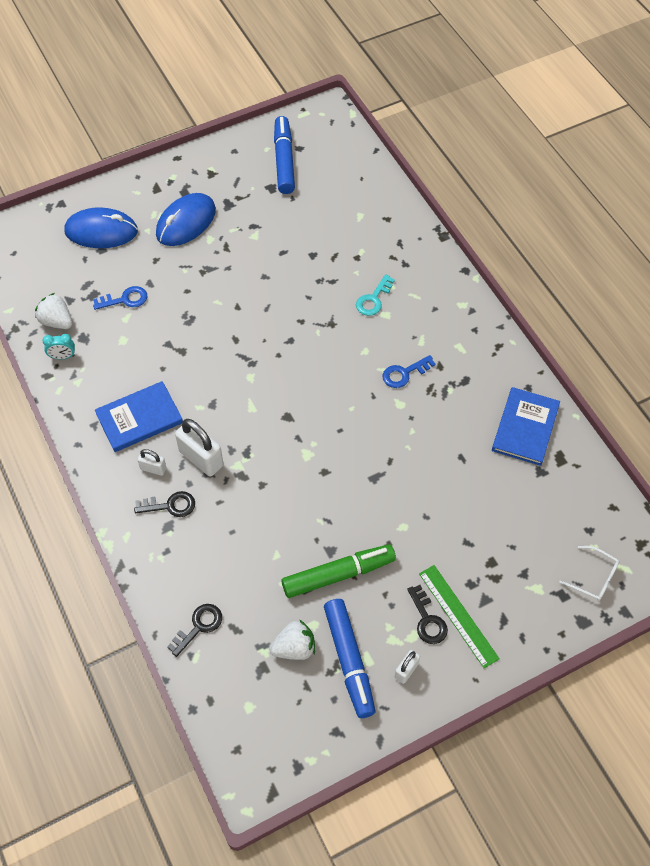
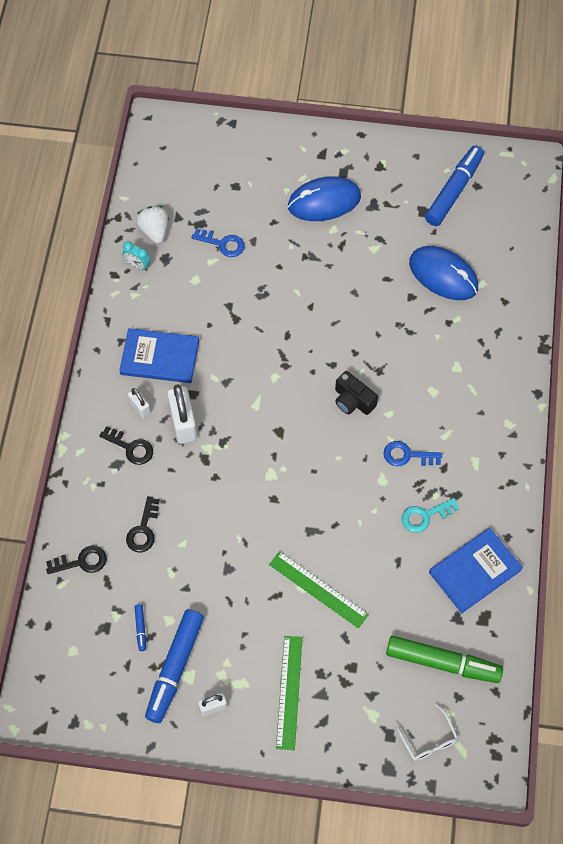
camera: 35 degrees right, 5 degrees up
(101, 231) = (247, 169): blue mouse -> blue mouse (443, 275)
(294, 648) = (140, 628): white strawberry -> blue marker
(328, 358) = (353, 400): none -> black camera
(338, 574) = (219, 593): green marker -> green marker (442, 663)
(373, 299) = (433, 371): turquoise key -> turquoise key (425, 516)
(416, 519) = (318, 589): none -> green ruler
(427, 620) = (261, 678): black key -> black key (143, 530)

